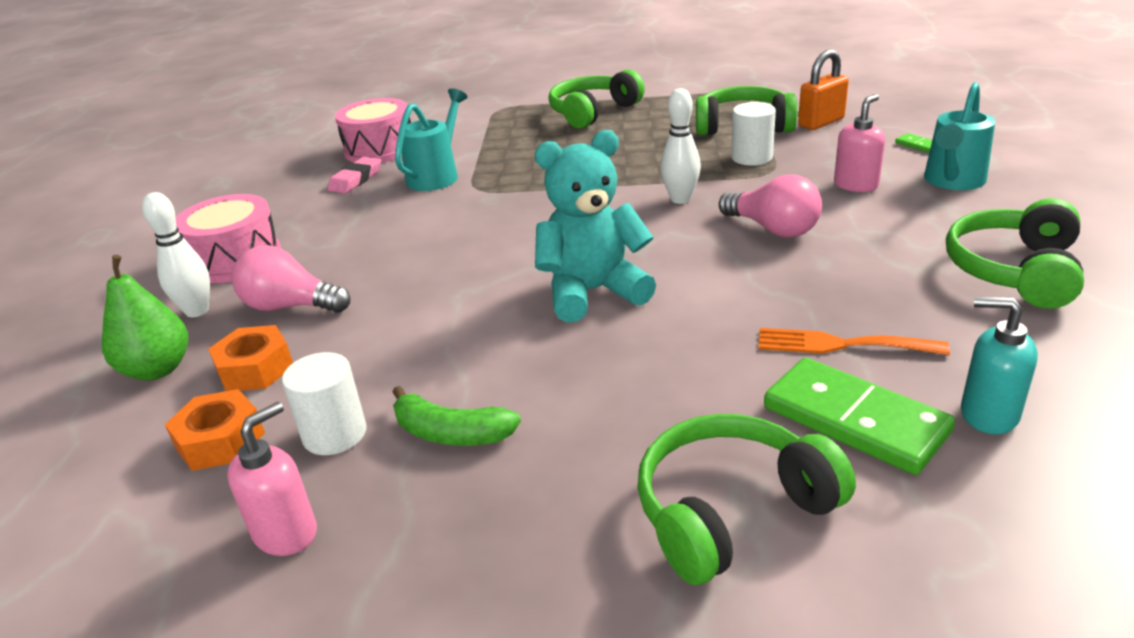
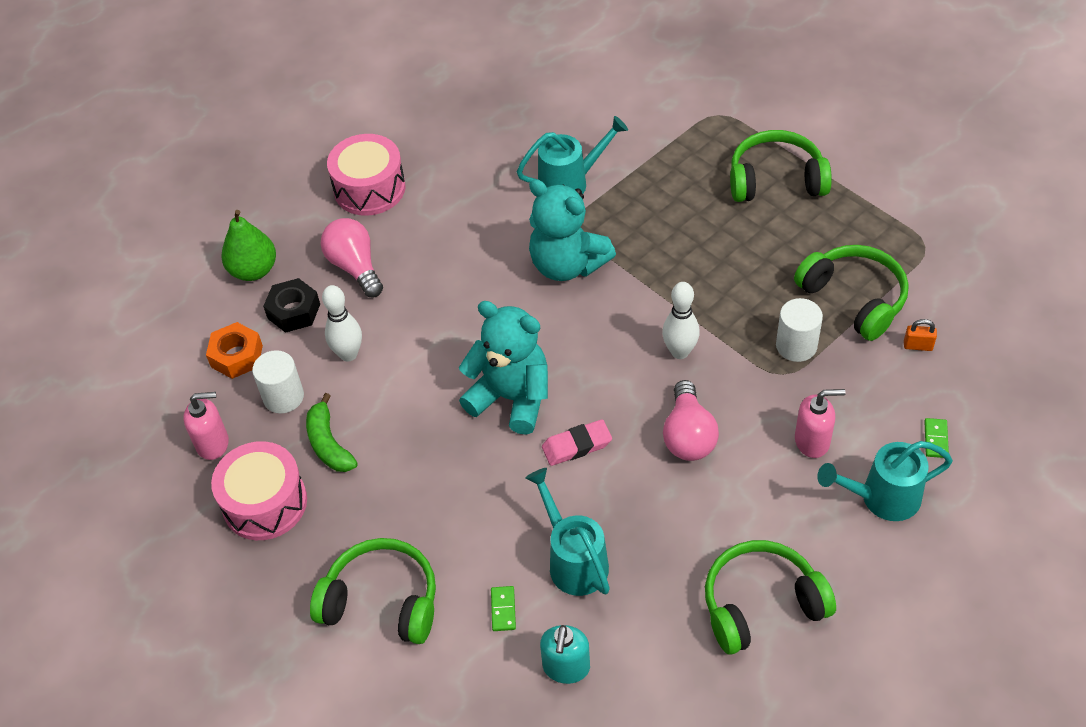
camera: 45 degrees right, 20 degrees up
(197, 311) = (310, 229): white bowling pin -> white bowling pin (348, 354)
(255, 369) = (294, 311): orange nut -> black nut
(356, 179) = (518, 143): pink eraser -> pink eraser (577, 446)
(379, 149) = (573, 110): pink drum -> pink drum (265, 503)
(507, 208) = (567, 265): none -> turquoise teddy bear
(821, 122) = (918, 346): orange padlock -> orange padlock, size x0.53
(840, 344) = (573, 560): orange fork -> turquoise watering can
(854, 420) = (503, 609): green domino -> green domino, size x0.41
(988, 414) = (566, 668): turquoise soap dispenser -> turquoise soap dispenser turned 150 degrees counterclockwise

